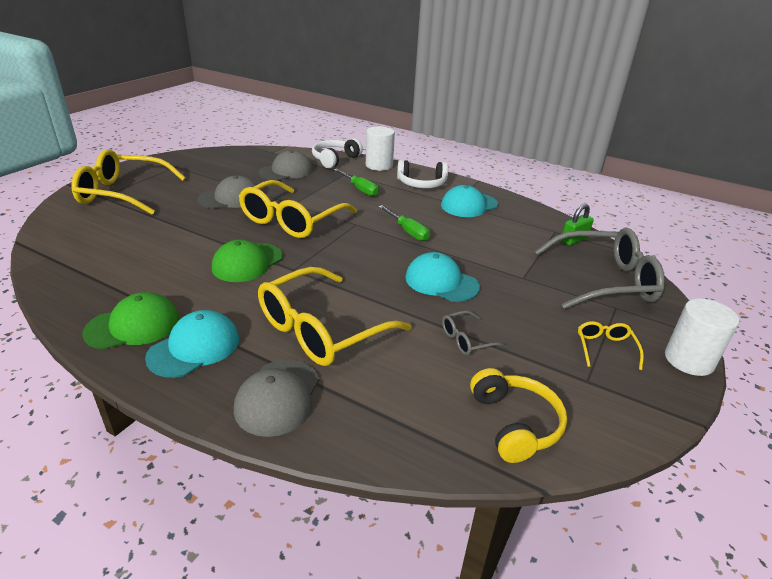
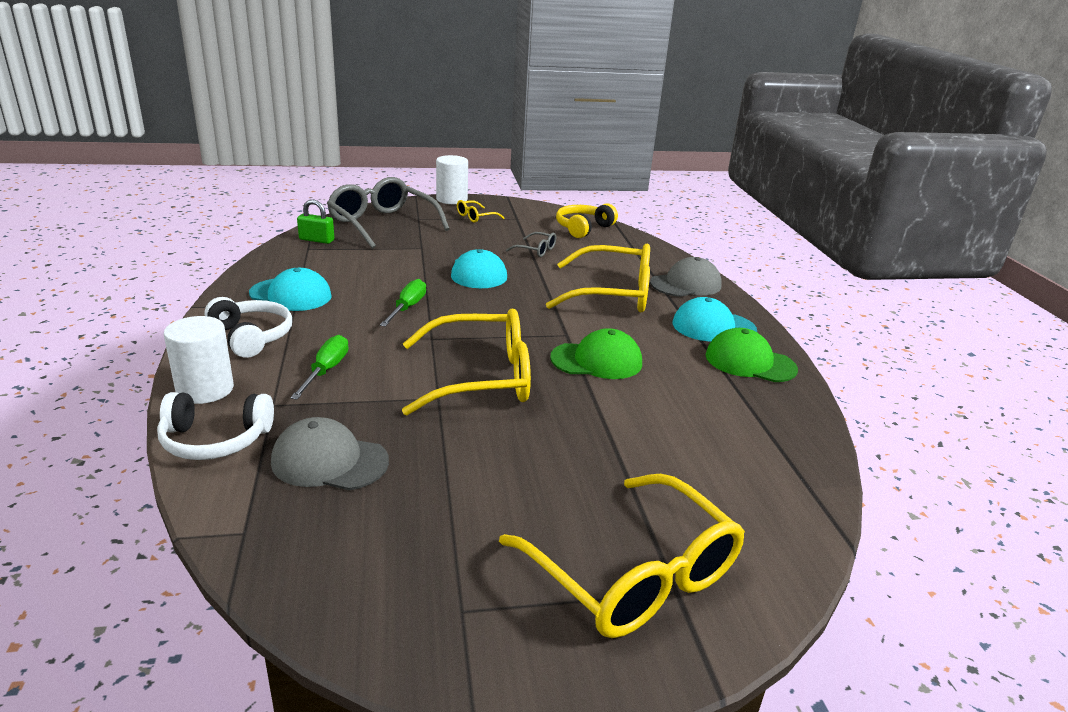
camera: 130 degrees left, 5 degrees down
(230, 198) = (493, 455): grey cap -> none

